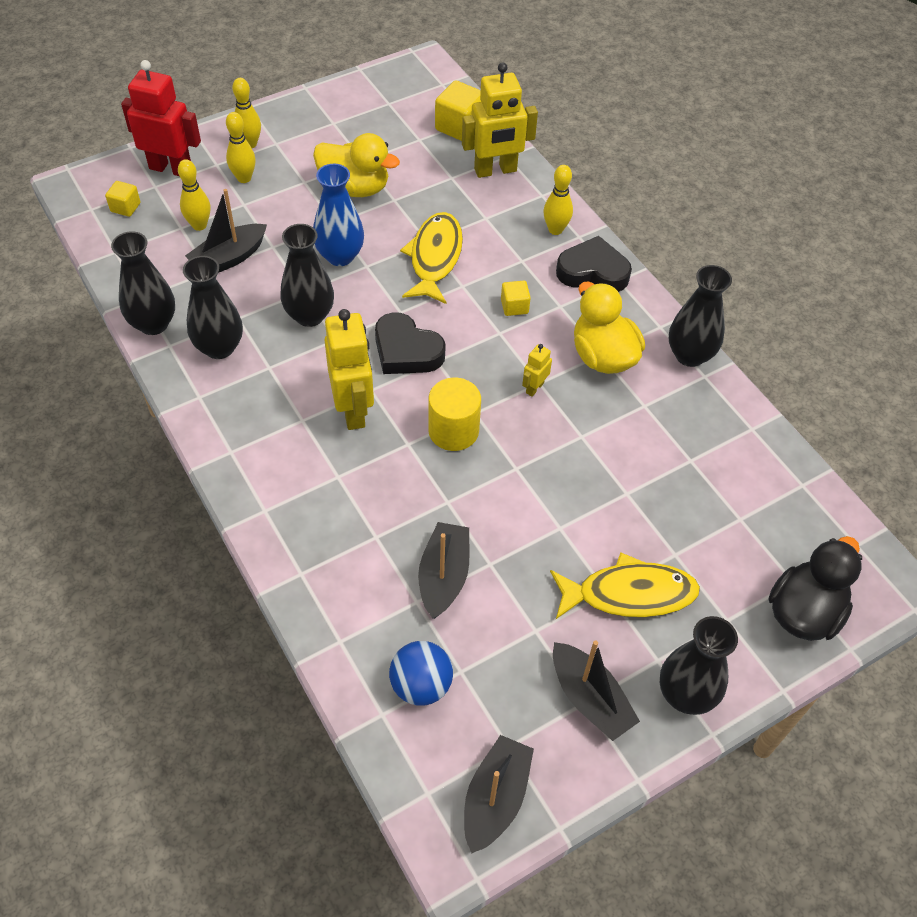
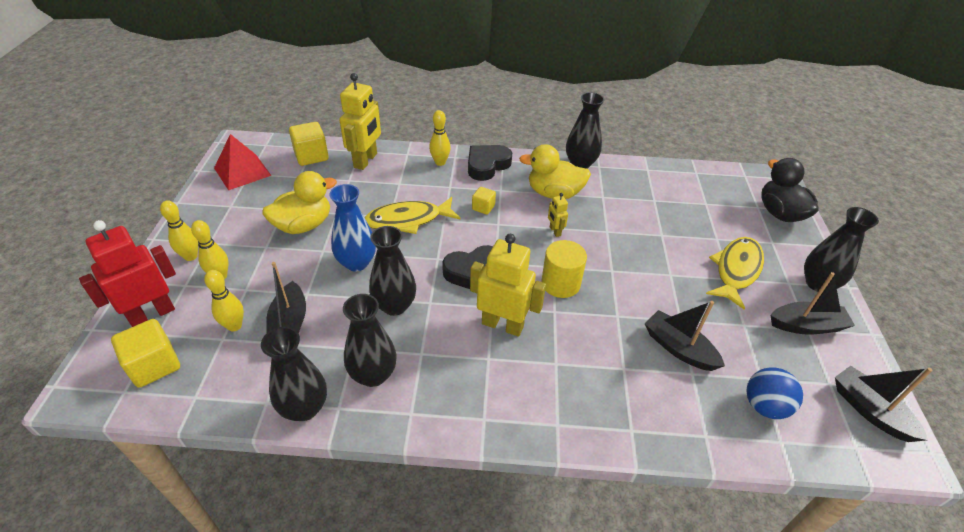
camera: 55 degrees left, 10 degrees down
(125, 207) = (154, 365): yellow cube -> yellow cube, size x1.75
(387, 97) = (242, 171): none -> red pyramid
(434, 258) = (408, 220): yellow fish -> yellow fish turned 60 degrees counterclockwise

